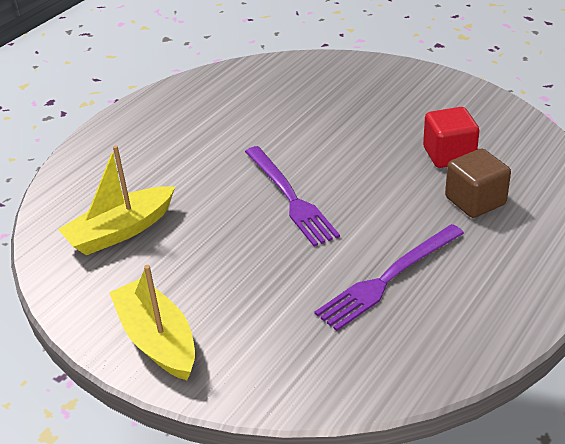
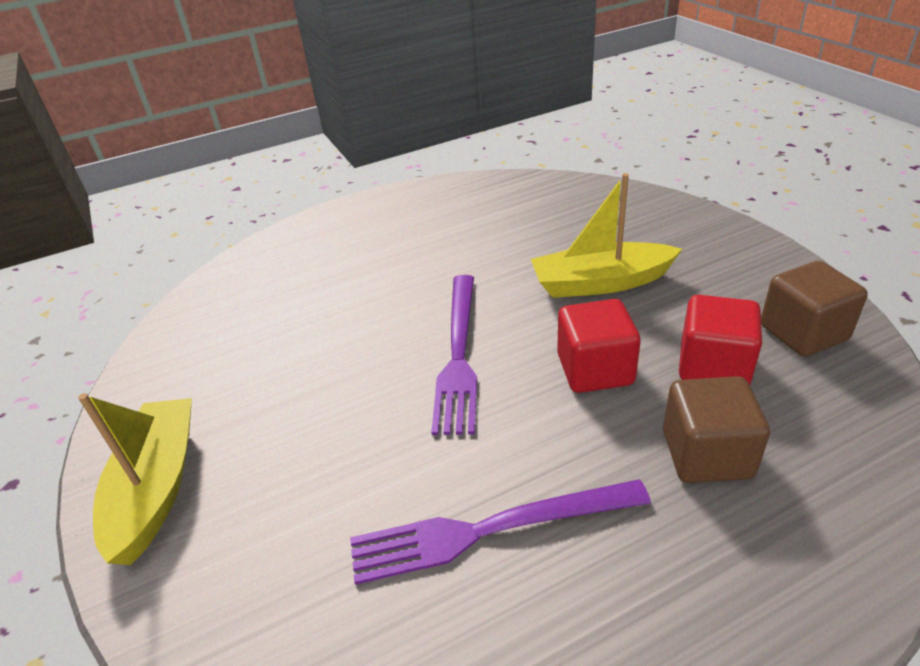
camera: 30 degrees right, 0 degrees up
(120, 231) = (252, 330): yellow boat -> yellow boat (600, 283)
(383, 178) = (595, 370): none -> red cube
(485, 121) = (803, 333): none -> brown cube

